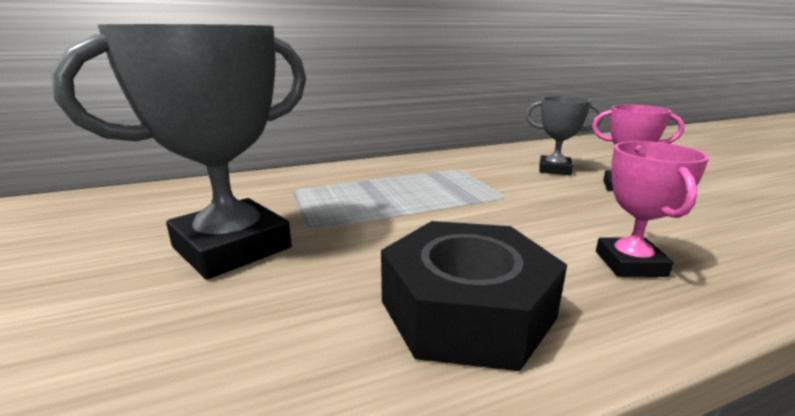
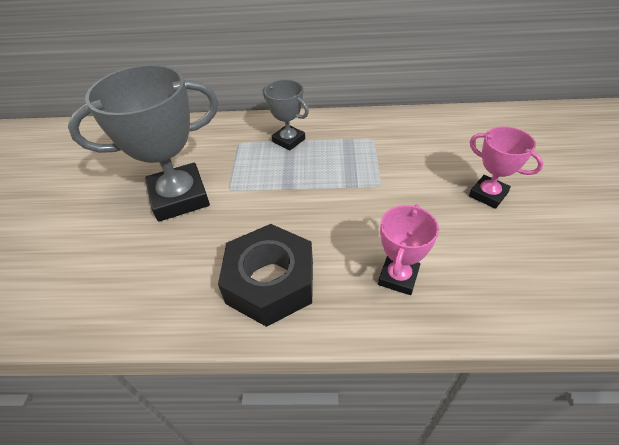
camera: 25 degrees right, 25 degrees up
(554, 169) = (453, 157): grey trophy -> grey trophy (288, 140)

